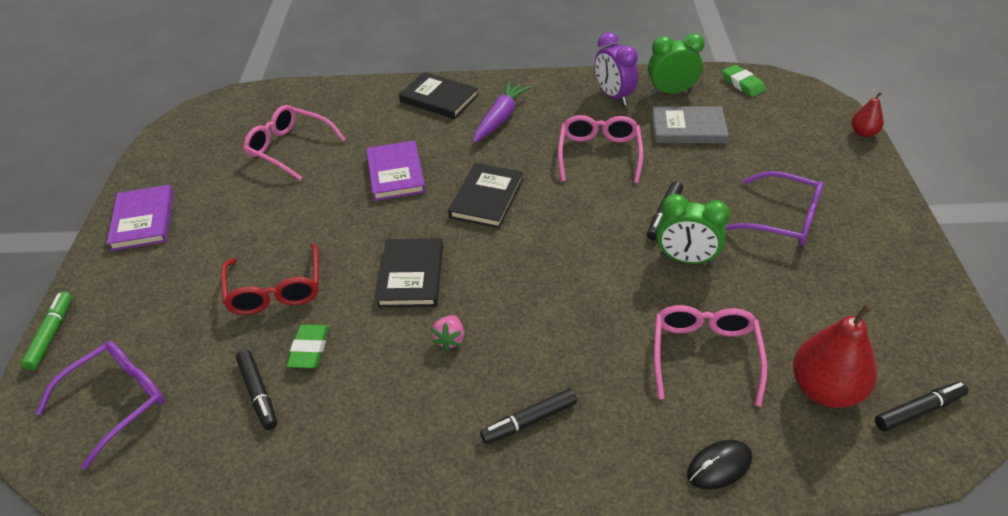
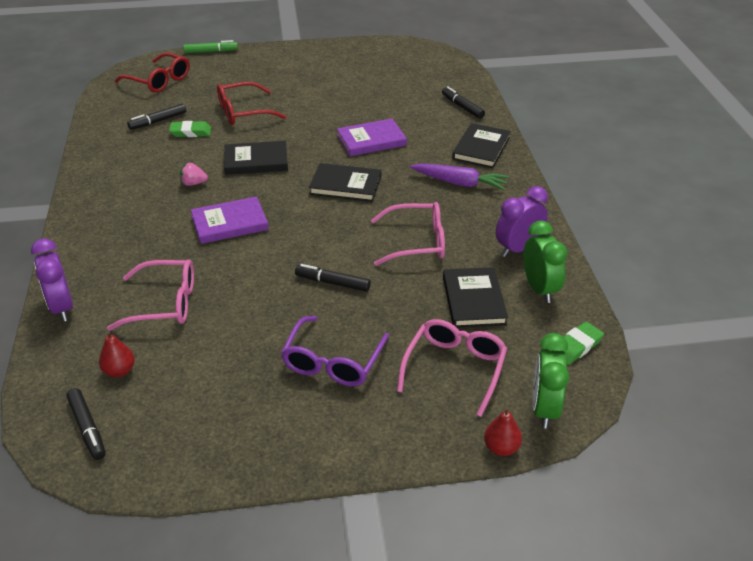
camera: 80 degrees right, 5 degrees down
(117, 401) = (159, 81): purple glasses -> red glasses
(143, 220) = (308, 56): purple book -> purple book (230, 223)
(289, 148) = (395, 92): pink glasses -> pink glasses (455, 368)
(529, 421) = (118, 222): black marker -> black marker (462, 107)
(686, 259) = (274, 295): green clock -> green clock (544, 409)
(688, 128) = (473, 300): grey book -> black book
(719, 466) = (62, 307): black mouse -> purple clock
(825, 389) = (119, 371): red pear -> red pear, size x0.53

